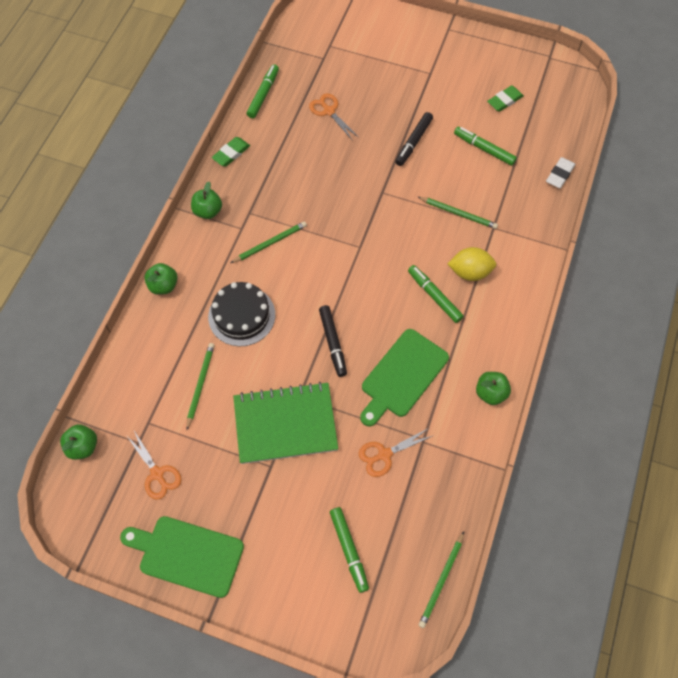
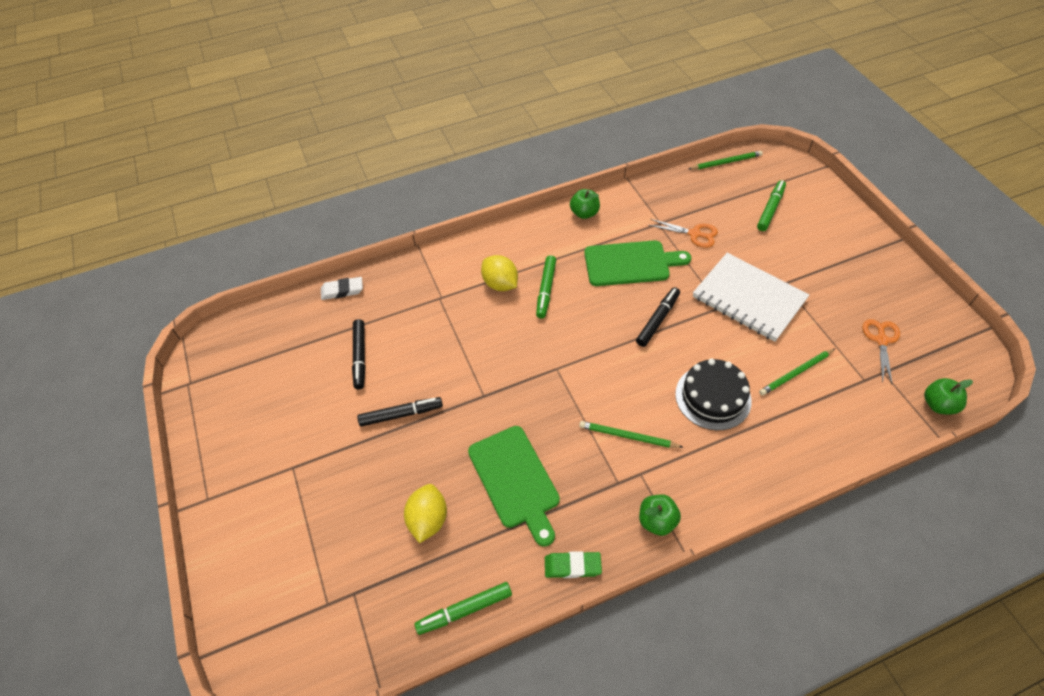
camera: 130 degrees left, 10 degrees down
(163, 285) = (764, 482): green apple -> none
(187, 555) = (891, 279): green cutting board -> green cutting board (515, 480)
(285, 424) = (748, 299): green notebook -> white notebook
(329, 111) = (428, 520): orange scissors -> yellow lemon
(458, 213) = (451, 327): green pencil -> none
(484, 149) = (360, 357): green marker -> black marker
(504, 100) = (282, 380): green eraser -> none

